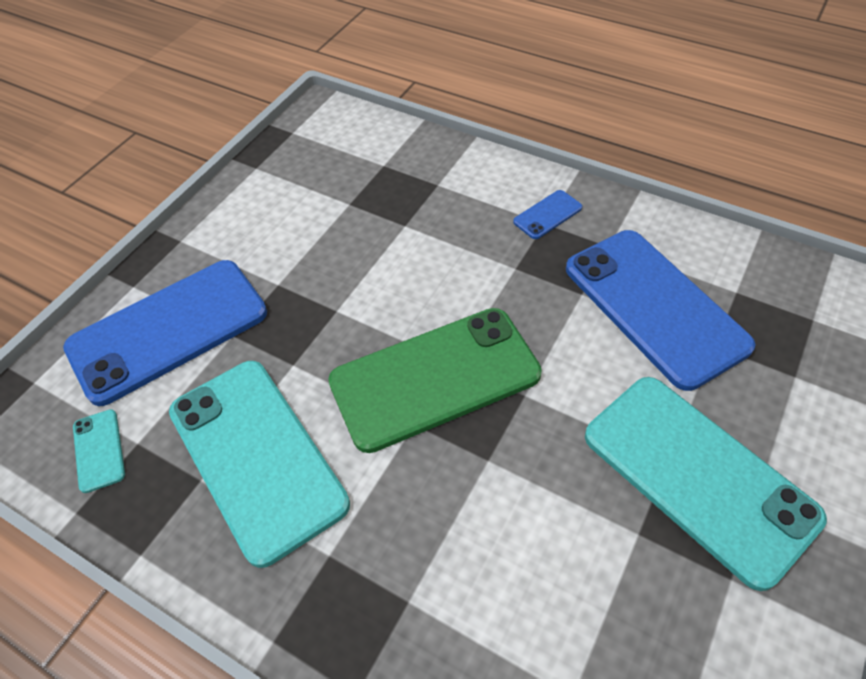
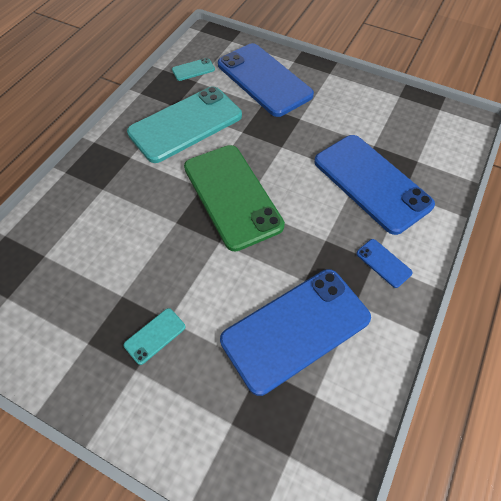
camera: 85 degrees right, 5 degrees up
(418, 213) = (371, 183): none -> blue phone
(698, 476) = (155, 336): turquoise phone -> turquoise phone, size x0.41

